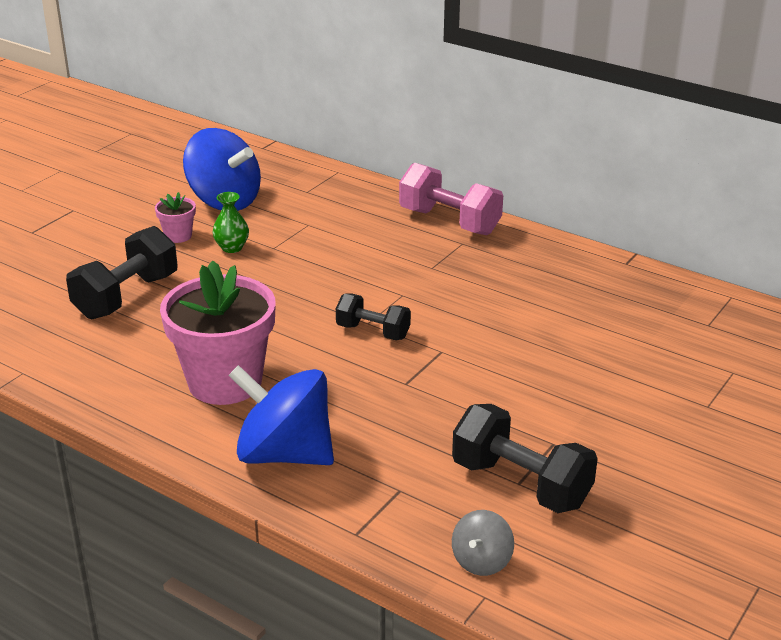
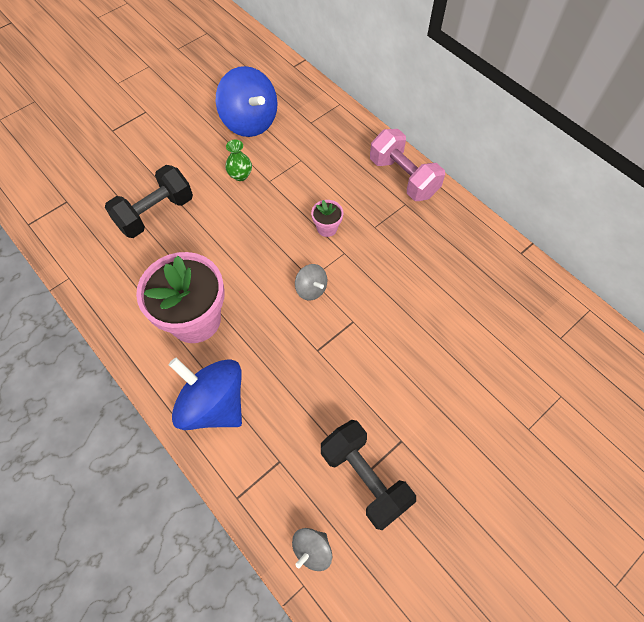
camera: 15 degrees right, 30 degrees up
(178, 236) = (207, 155): pink flower pot -> pink flower pot (327, 228)
(373, 331) = (311, 289): black dumbbell -> grey spinning top

